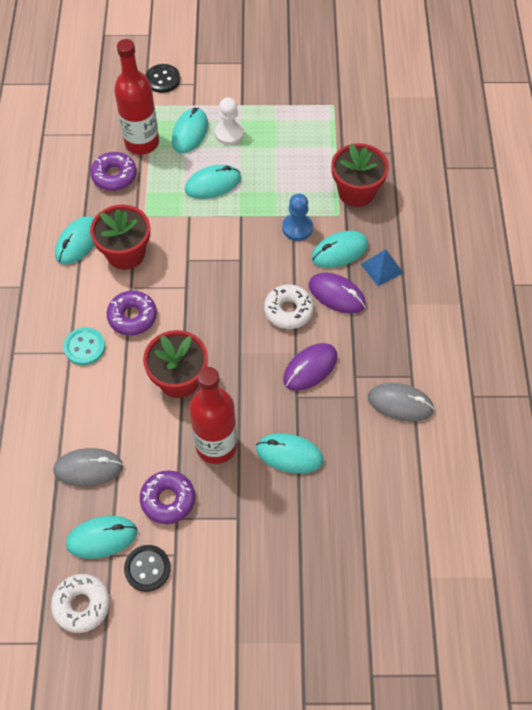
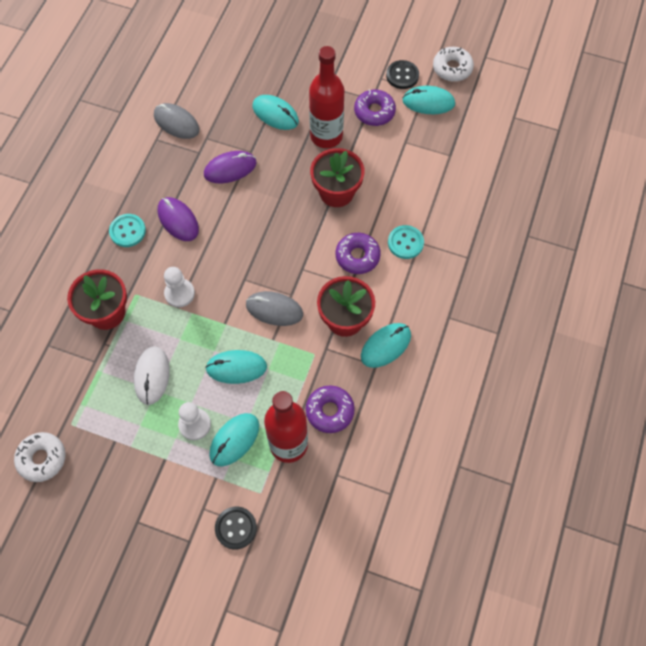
camera: 160 degrees left, 5 degrees up
(88, 468) = (426, 149): grey mouse -> grey mouse (274, 310)
(285, 156) = (152, 376): none -> white mouse
(288, 310) = (224, 220): white donut -> white donut (42, 458)
(297, 228) = (179, 293): blue pawn -> white pawn
(339, 251) = (154, 258): turquoise mouse -> none
(382, 268) = (127, 231): blue pyramid -> turquoise button

